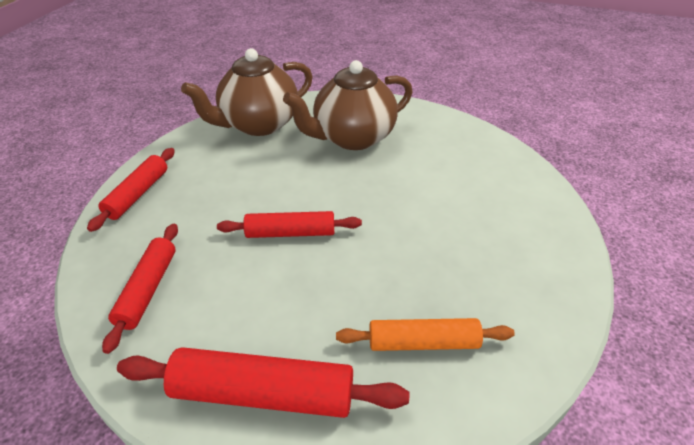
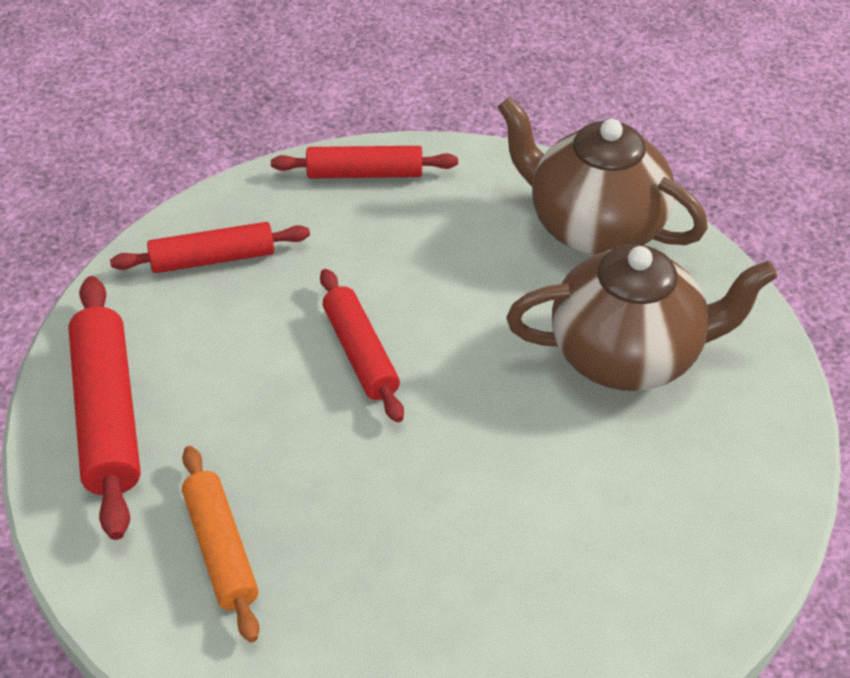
camera: 70 degrees right, 5 degrees up
(352, 138) = (628, 355): brown teapot -> brown teapot turned 135 degrees clockwise

